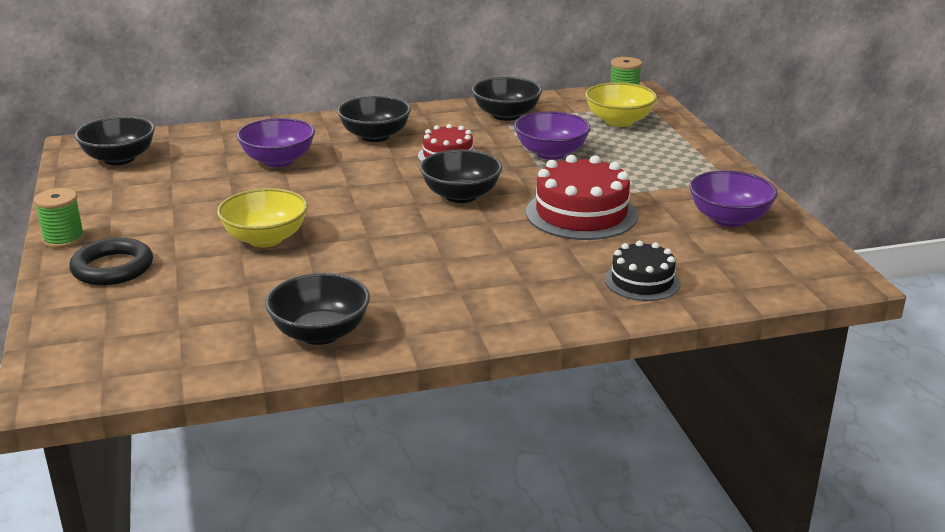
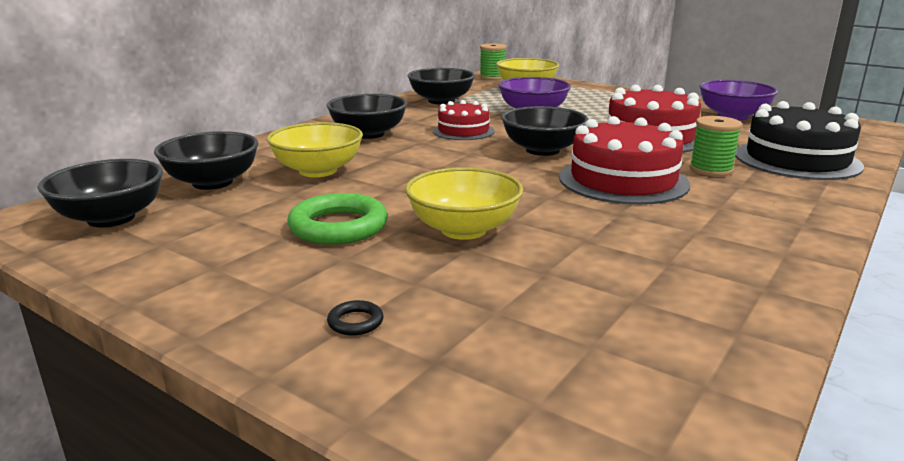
camera: 40 degrees left, 5 degrees down
(64, 239) = (208, 319): green spool -> green spool (711, 170)
(112, 268) = (355, 322): black ring -> black ring, size x0.43
(209, 209) = (338, 226): none -> green ring
(278, 161) = (318, 171): purple bowl -> yellow bowl
(320, 333) = (725, 283): black bowl -> black bowl (212, 182)
(449, 244) = (623, 180): none -> red cake
(642, 281) = (796, 160): black cake -> black cake, size x1.66

